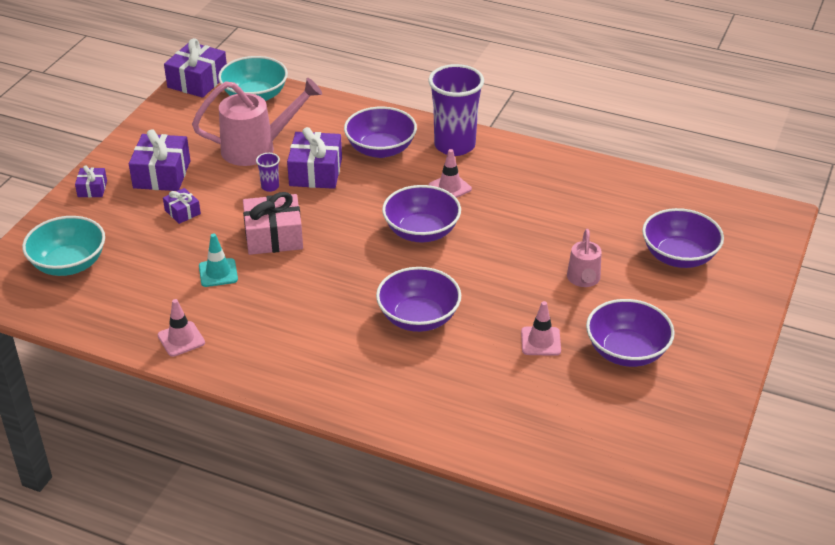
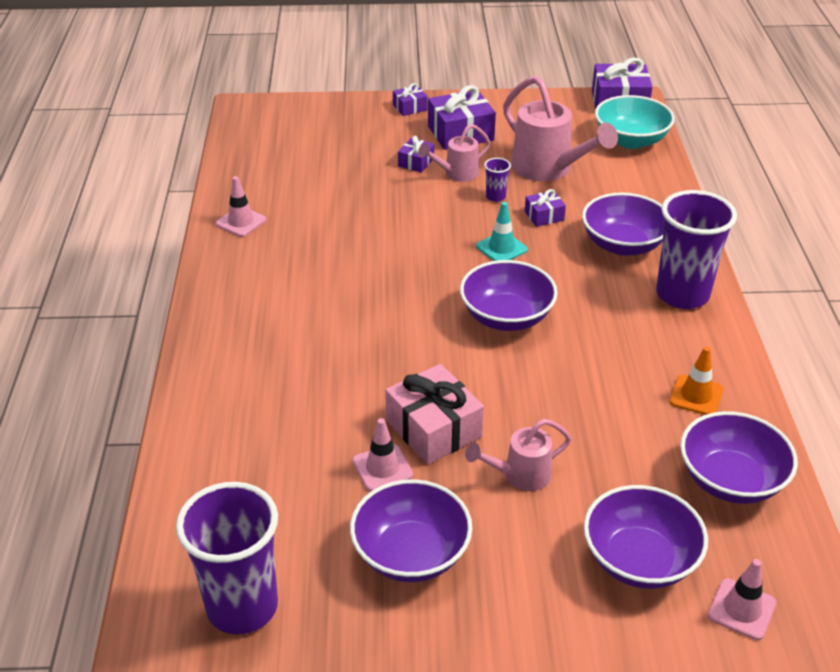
camera: 65 degrees right, 0 degrees up
(69, 264) = (302, 132): turquoise bowl -> none
(218, 273) = (344, 211): turquoise traffic cone -> turquoise traffic cone (501, 248)
(220, 196) = (457, 174): none -> pink watering can
(274, 236) = (421, 224): pink gift -> pink gift (433, 429)
(315, 172) = (544, 216): purple gift -> purple gift, size x0.53
(418, 317) = (362, 359): purple bowl -> purple bowl (730, 480)
(450, 187) = (602, 314): pink traffic cone -> pink traffic cone (741, 609)
(555, 180) = (696, 395): none -> orange traffic cone
(634, 446) = (242, 607): none -> purple cup

